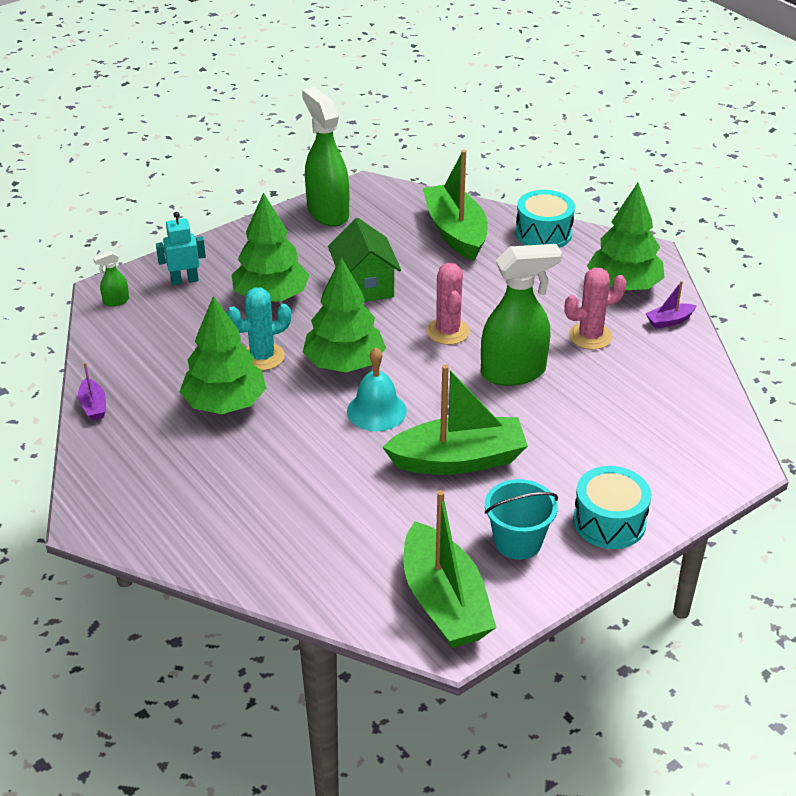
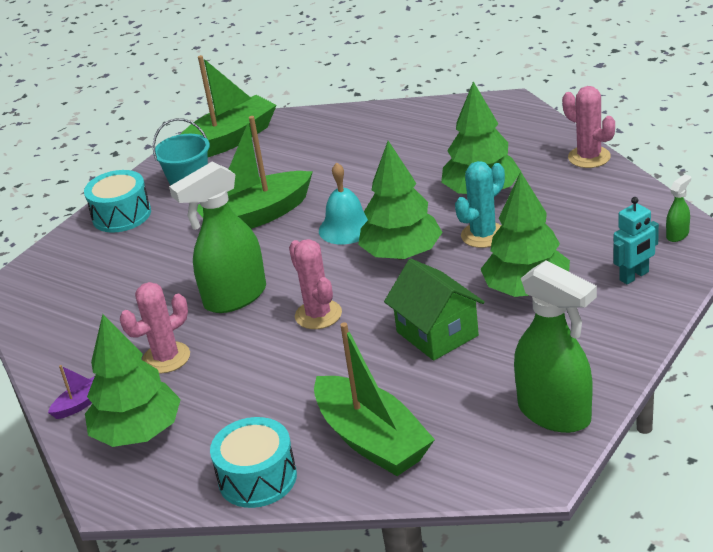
camera: 165 degrees right, 5 degrees down
(93, 406) = (589, 157): purple boat -> pink cactus
(444, 602) = (229, 140): green boat -> green boat turned 90 degrees clockwise

